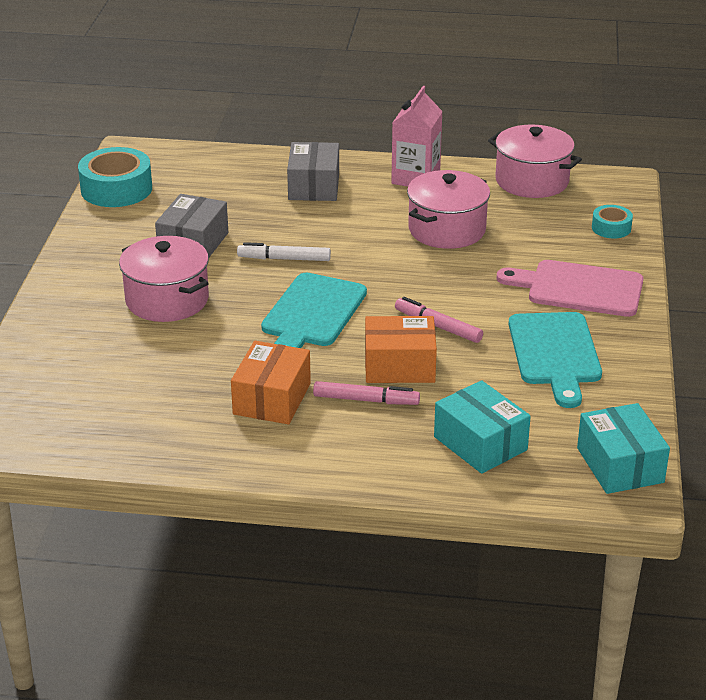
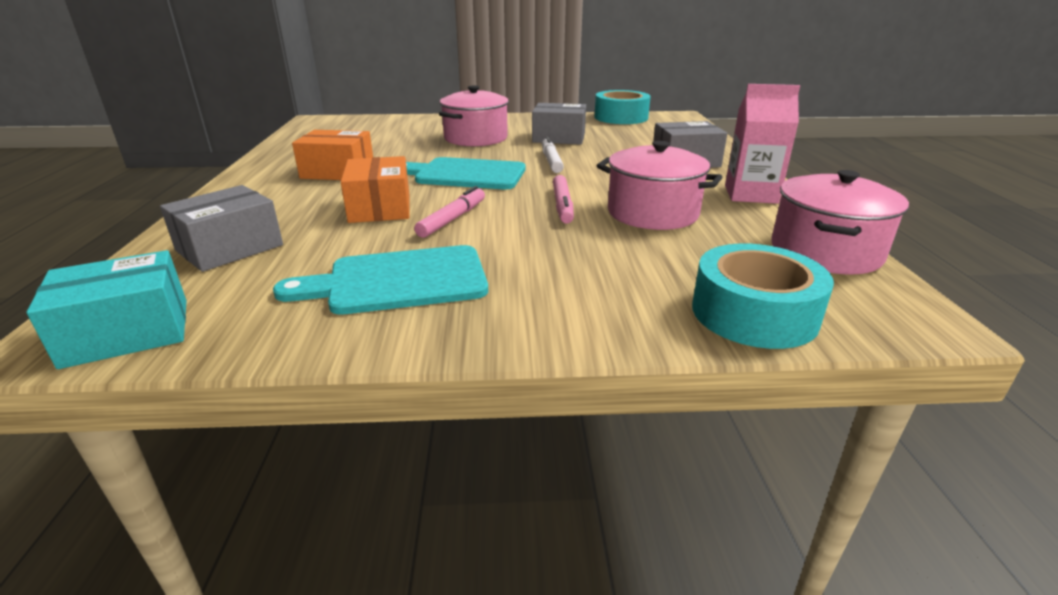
camera: 80 degrees right, 5 degrees down
(366, 400) = (326, 199): pink marker -> pink marker (562, 205)
(480, 443) = (230, 248): turquoise box -> grey box
(579, 288) = (561, 292): pink cutting board -> none
(611, 228) = (754, 313): turquoise tape -> turquoise tape, size x1.89

